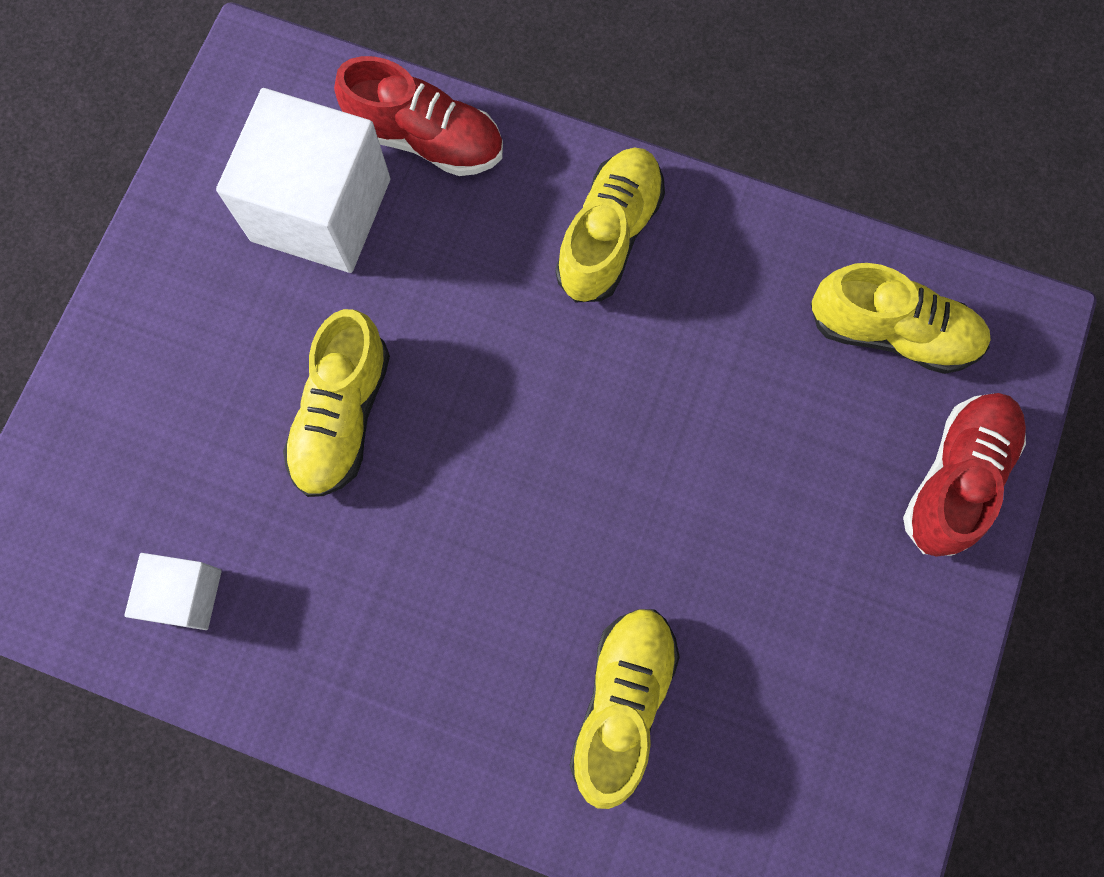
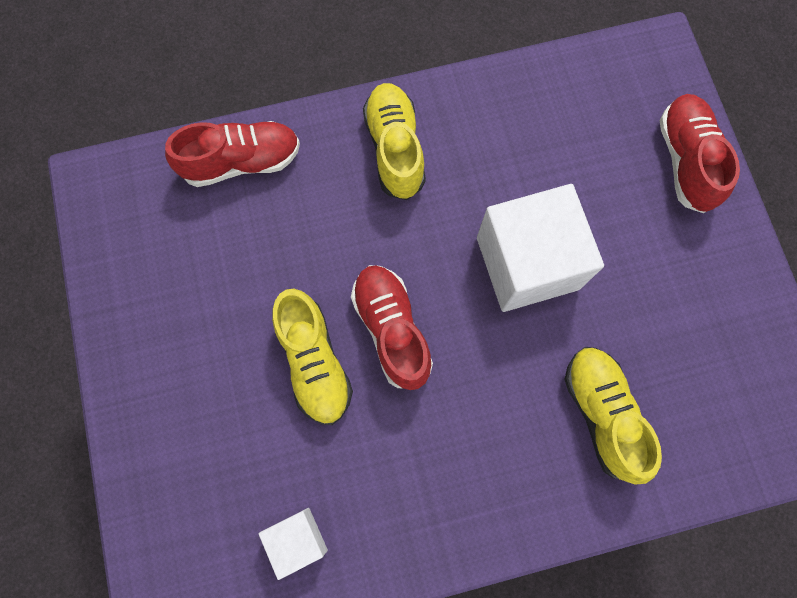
camera: 35 degrees left, 0 degrees up
(321, 210) = (207, 246): white cube -> white cube (527, 263)
(453, 439) = (392, 330): none -> red shoe
(891, 332) = (593, 102): yellow shoe -> none

